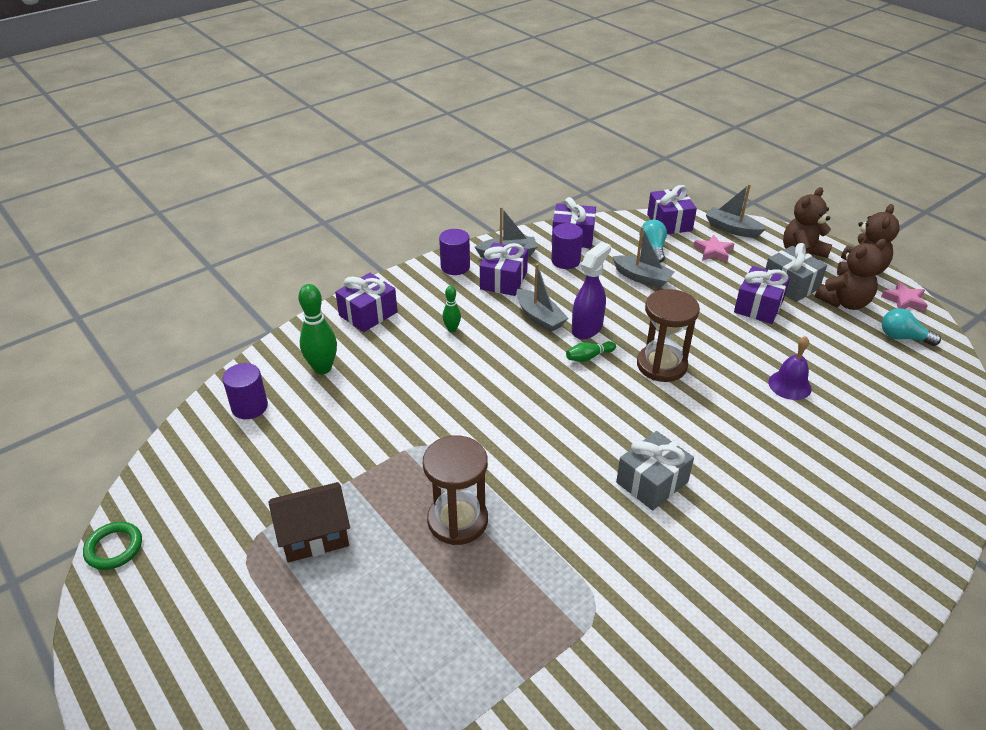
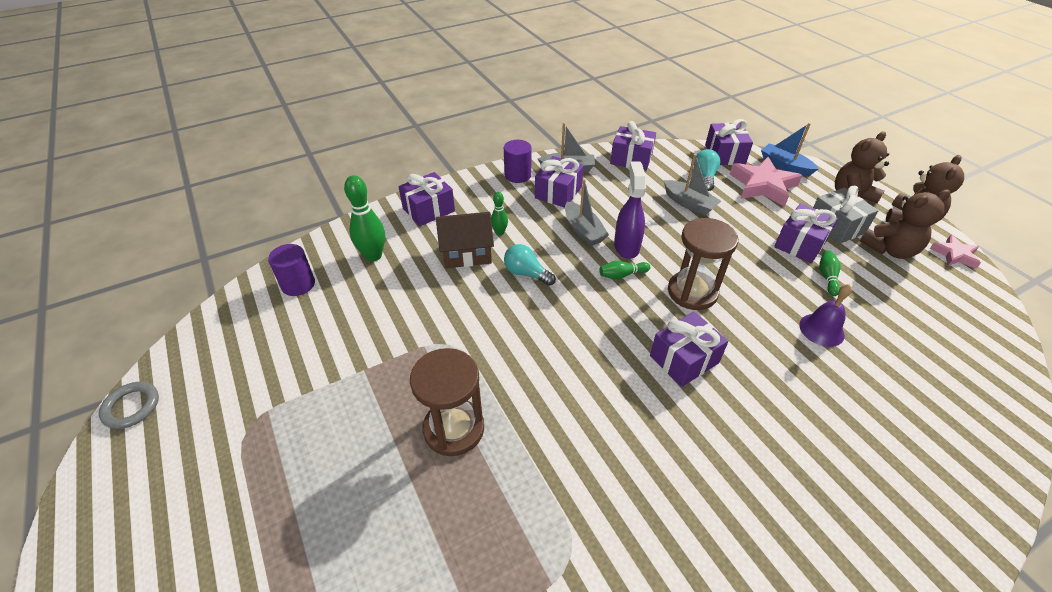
camera: 10 degrees right, 5 degrees up
(114, 548) = (131, 407): green ring -> grey ring
(314, 536) = (313, 423): brown house -> brown house (467, 254)
(565, 261) = (619, 180): purple cylinder -> none
(587, 328) = (626, 246): purple spray bottle -> purple spray bottle turned 45 degrees counterclockwise
(652, 482) = (659, 416): grey gift -> none
(665, 428) = (684, 359): none -> purple gift
(713, 251) = (763, 186): pink star -> pink star, size x1.78
(732, 229) = (784, 166): grey boat -> blue boat
(788, 335) = (827, 277): none -> green bowling pin
(902, 337) = (949, 294): turquoise light bulb -> turquoise light bulb (526, 273)

